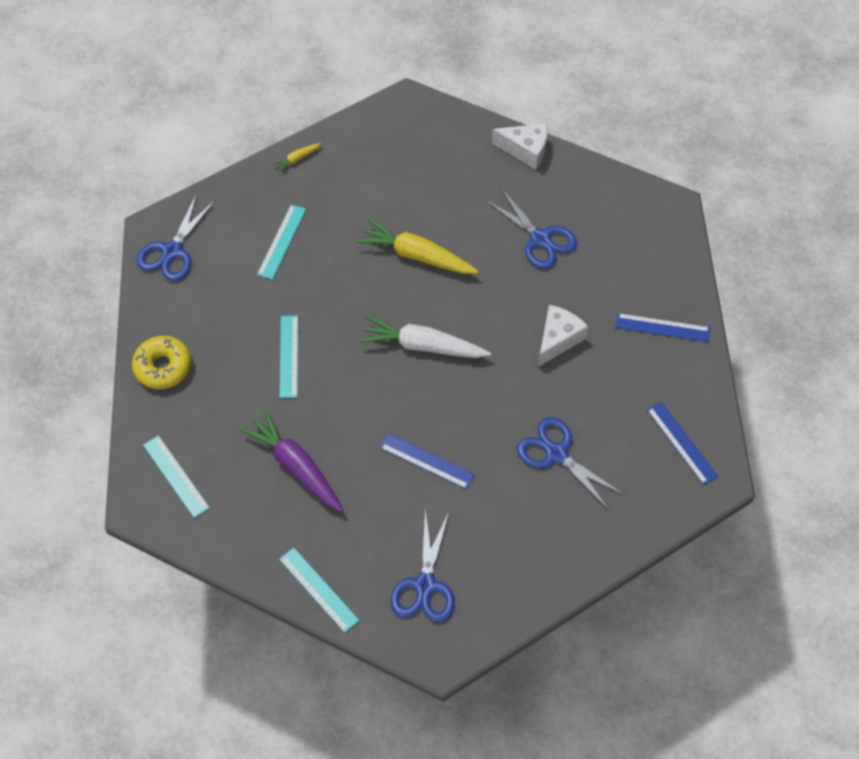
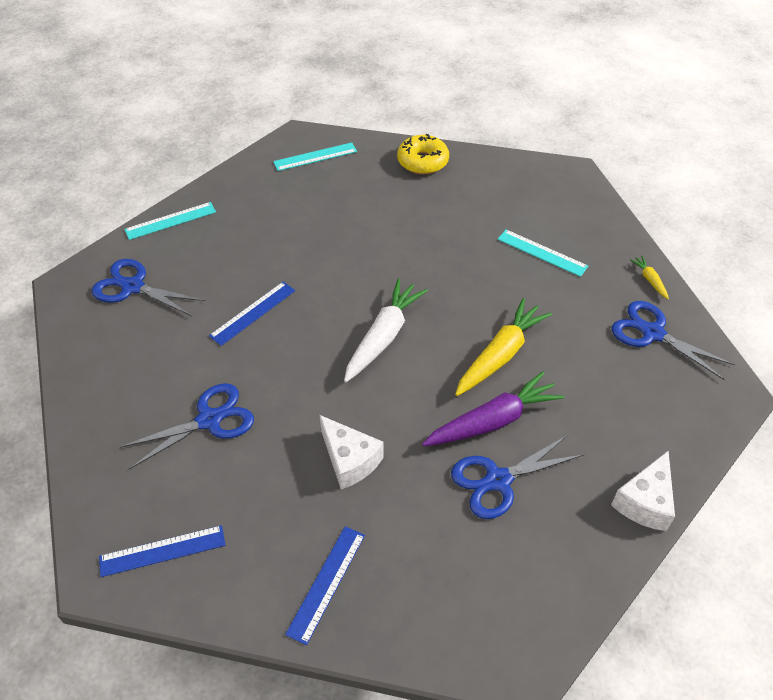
camera: 105 degrees right, 10 degrees down
(172, 251) = (545, 180): blue scissors -> blue scissors (652, 333)
(289, 356) = (406, 237): turquoise ruler -> none
(296, 466) = (291, 225): purple carrot -> purple carrot (493, 421)

